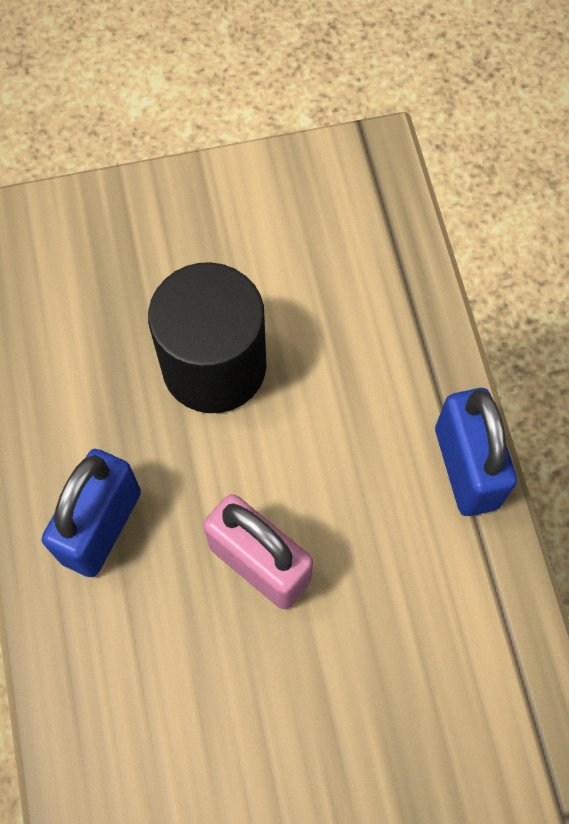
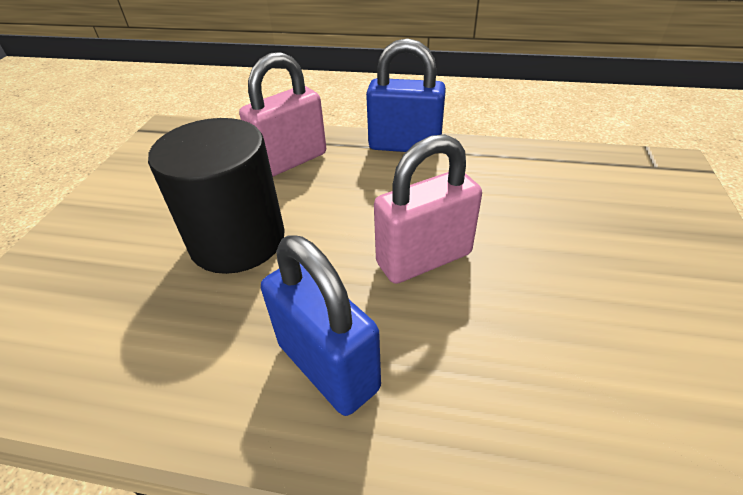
camera: 65 degrees left, 25 degrees down
(371, 343) = (290, 161): none -> pink padlock

